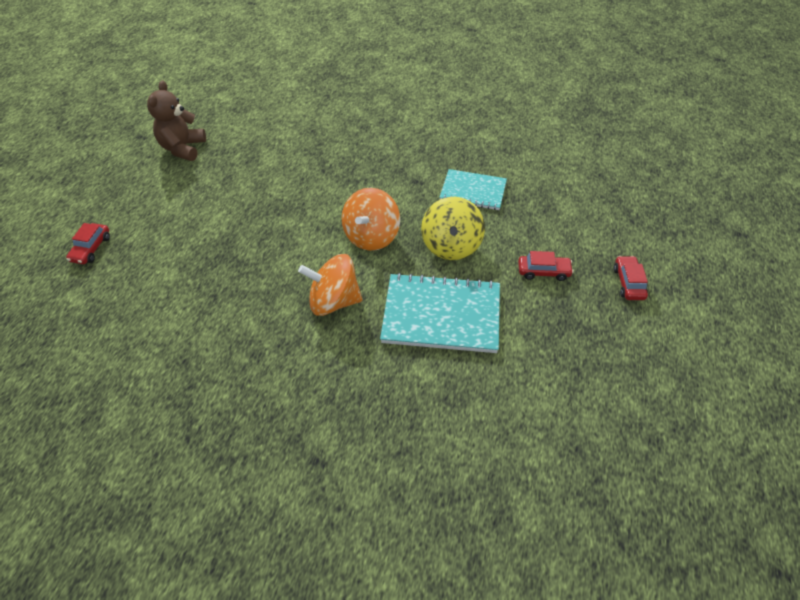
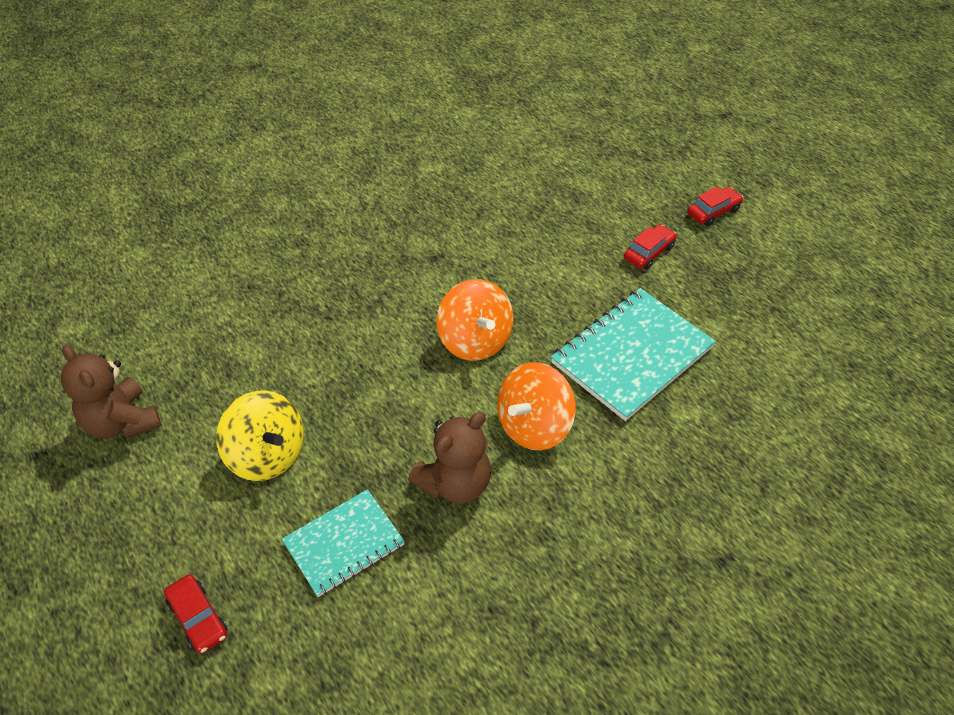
camera: 50 degrees left, 0 degrees up
(258, 292) = (455, 483): none -> brown teddy bear
(451, 246) = (552, 291): yellow spinning top -> yellow spinning top (267, 454)
(473, 191) = (497, 228): turquoise notebook -> turquoise notebook (344, 544)
(628, 283) = (713, 212): red car -> red car turned 105 degrees clockwise

